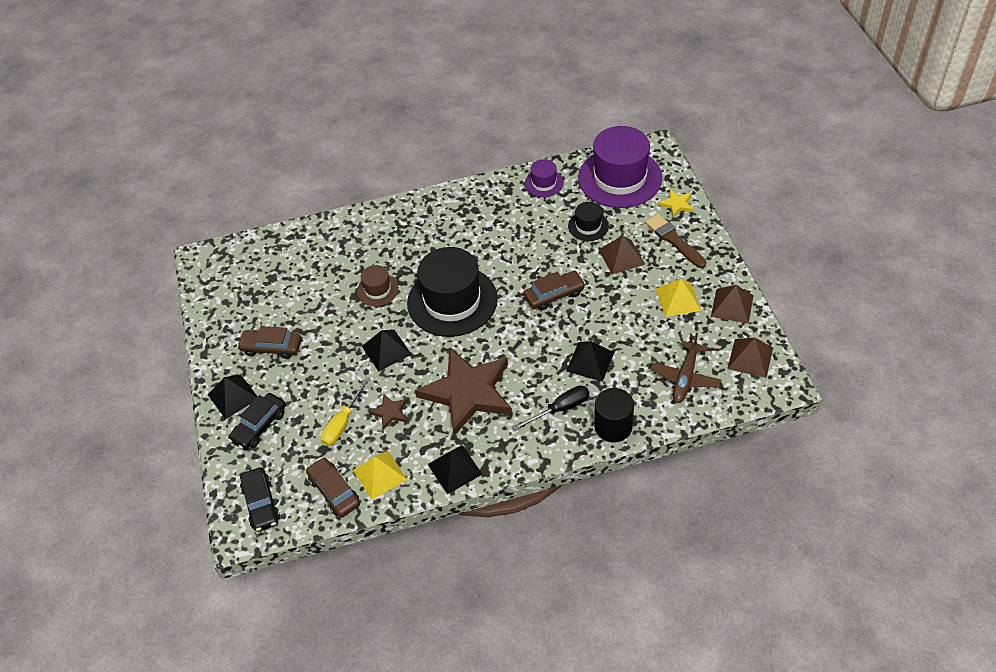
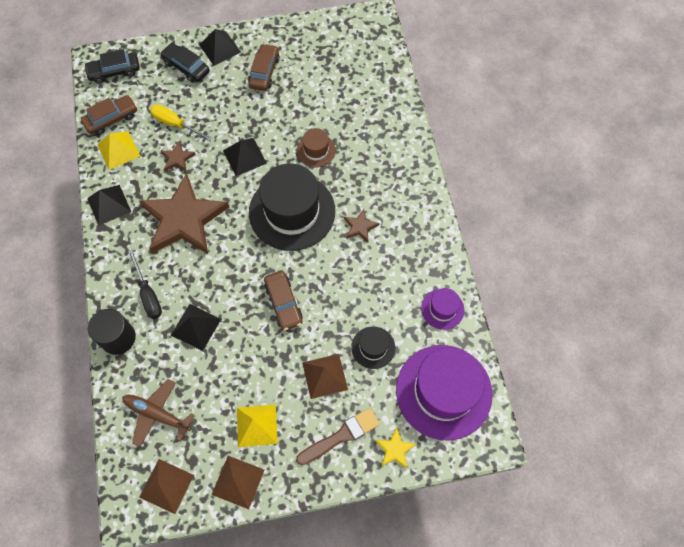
camera: 90 degrees right, 15 degrees up
(465, 246) = (360, 227): none -> brown star

